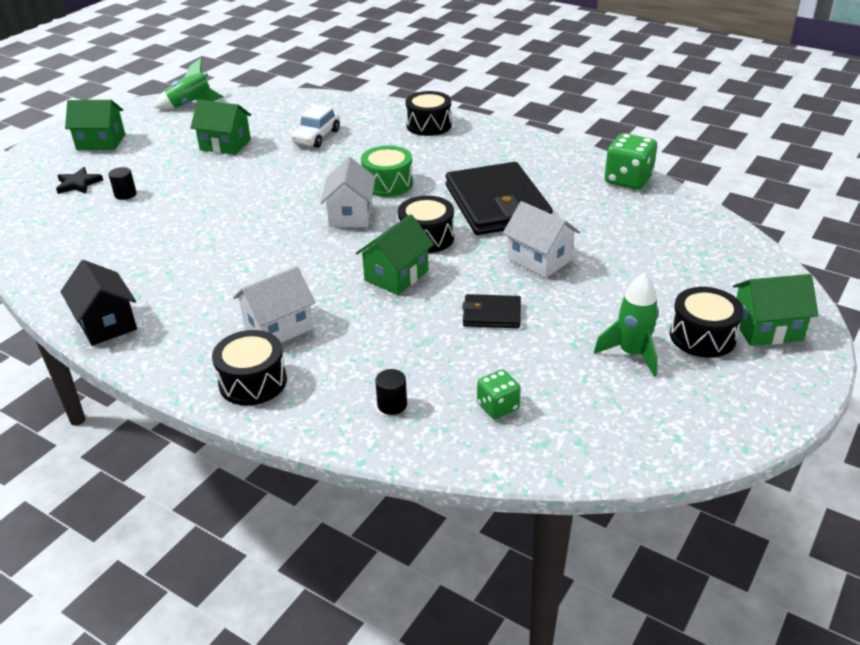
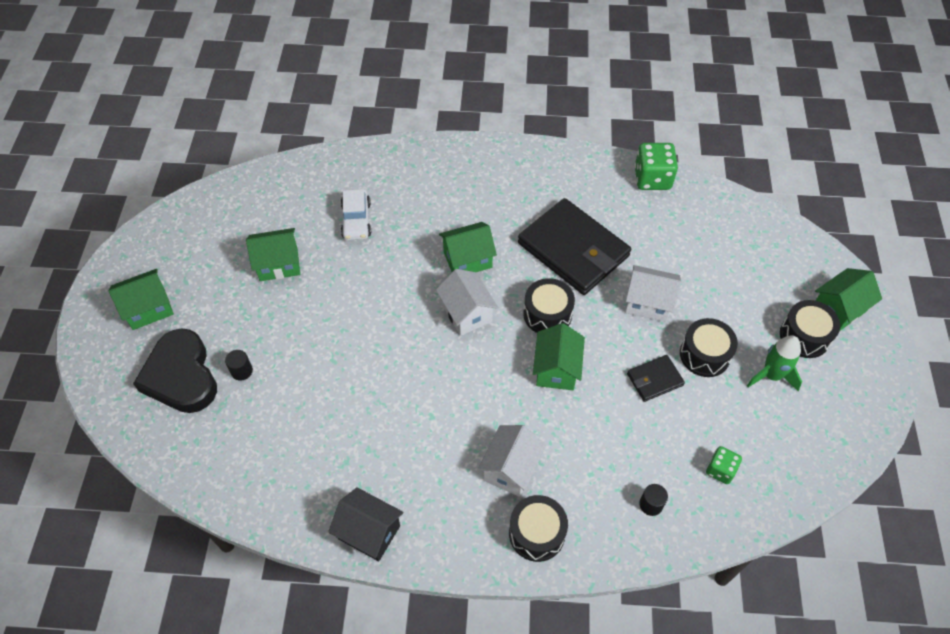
camera: 30 degrees left, 20 degrees up
(78, 184) = (181, 376): black star -> black heart
(190, 104) = (192, 218): green rocket -> none
(388, 184) = (467, 260): green drum -> green house
(429, 125) = (445, 166): black drum -> black drum (704, 355)

